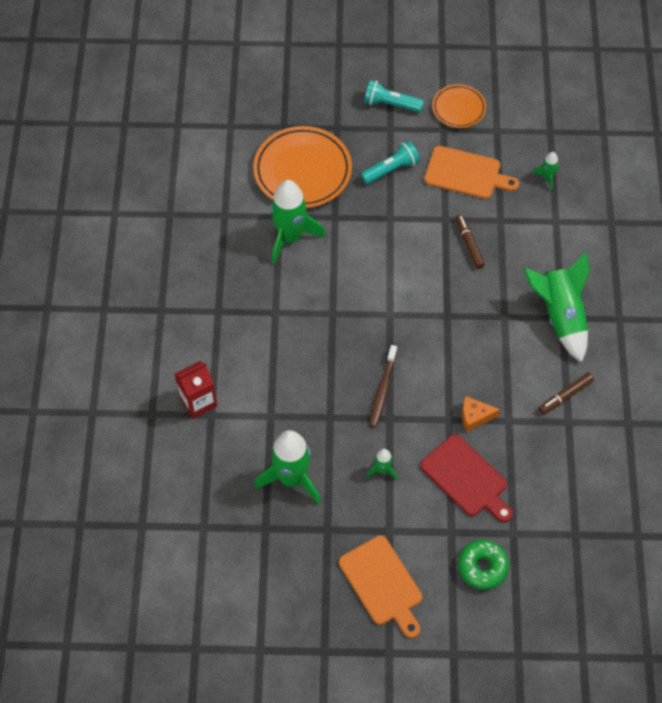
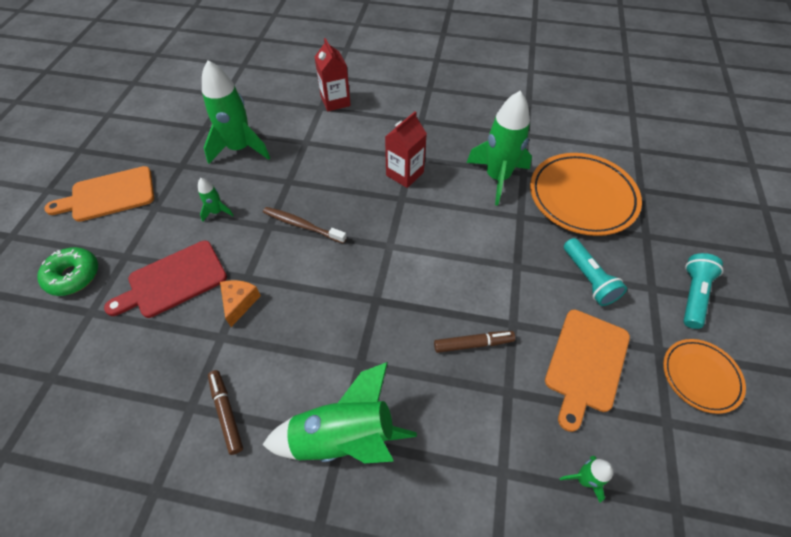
camera: 100 degrees right, 5 degrees down
(300, 315) = (404, 174): none -> red carton

